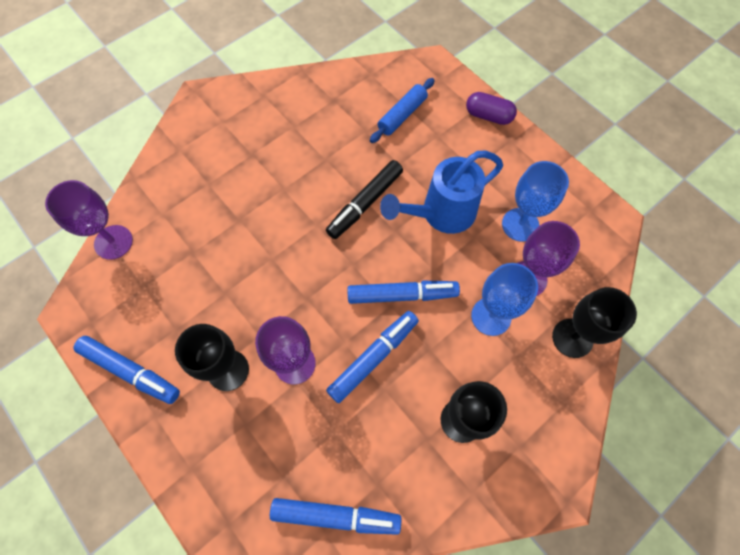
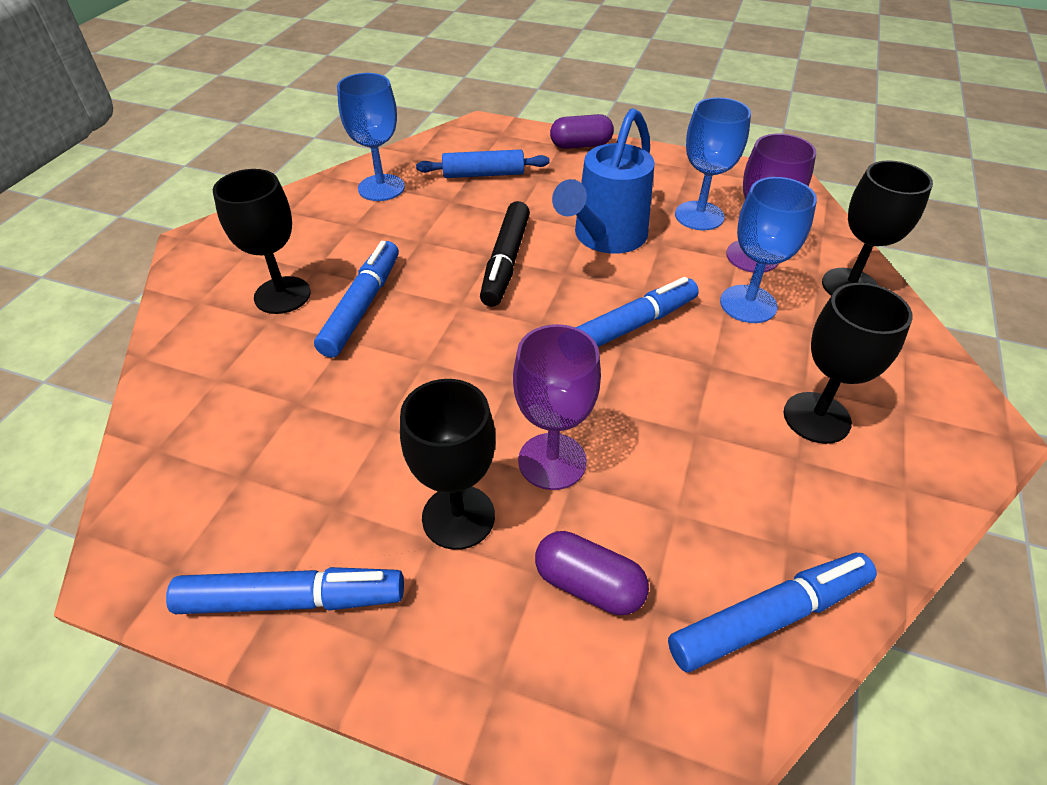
camera: 30 degrees left, 20 degrees down
(113, 242) = (152, 443): purple goblet -> none
(224, 167) = (282, 295): none -> black goblet
(263, 445) = (588, 585): none -> purple capsule
(329, 98) = (381, 188): none -> blue goblet
(373, 358) = (650, 405): blue marker -> blue marker (362, 306)
(402, 115) = (483, 174): blue rolling pin -> blue rolling pin turned 75 degrees clockwise

